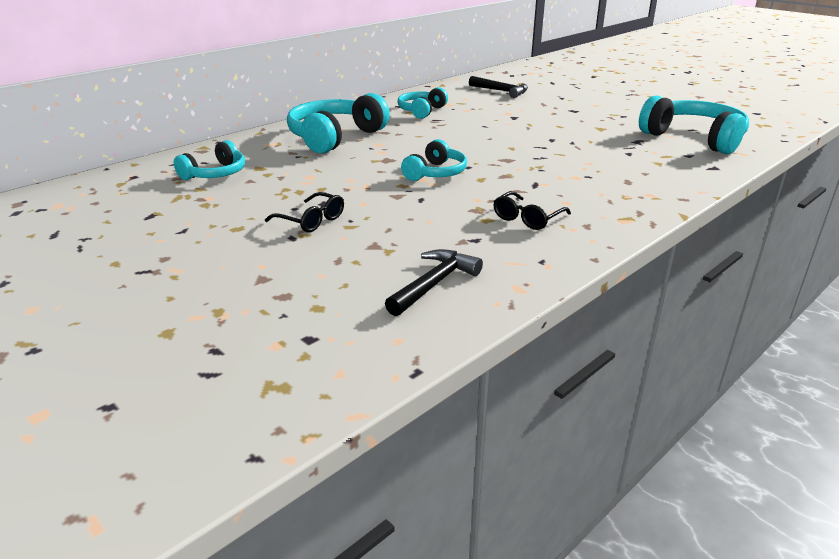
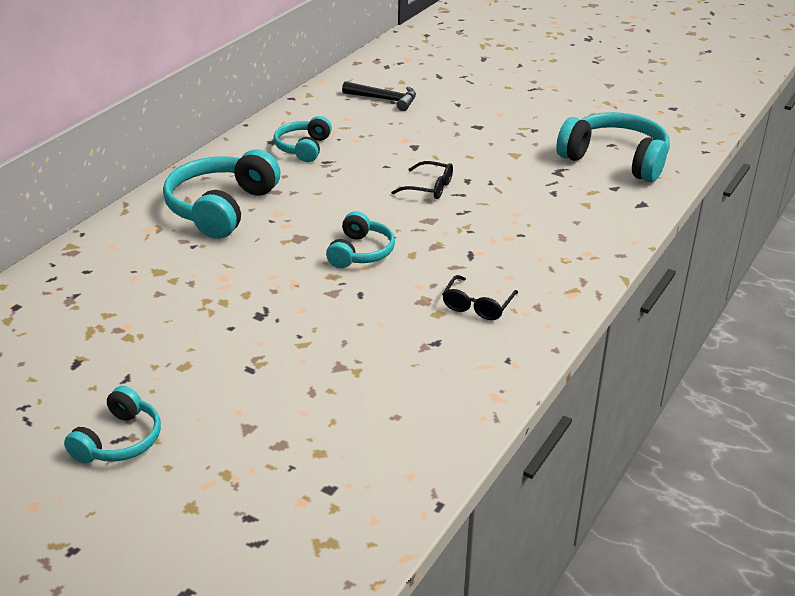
camera: 15 degrees left, 5 degrees up
(215, 174) = (112, 288): turquoise headphones -> turquoise headphones (119, 440)
(311, 220) = (258, 343): black glasses -> black glasses (429, 188)
(434, 284) = (417, 406): black hammer -> none

